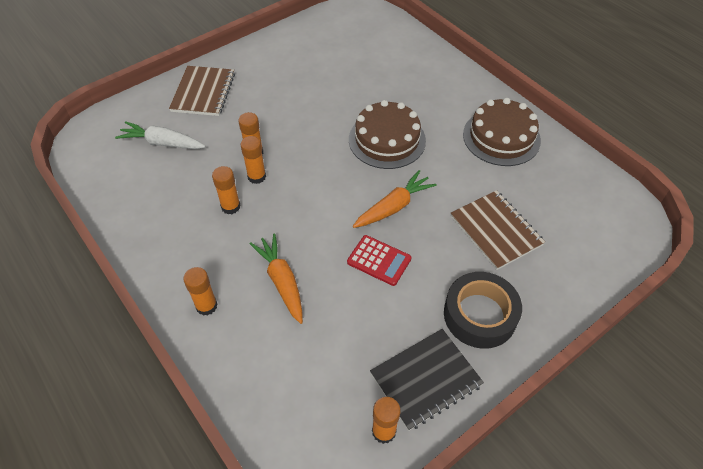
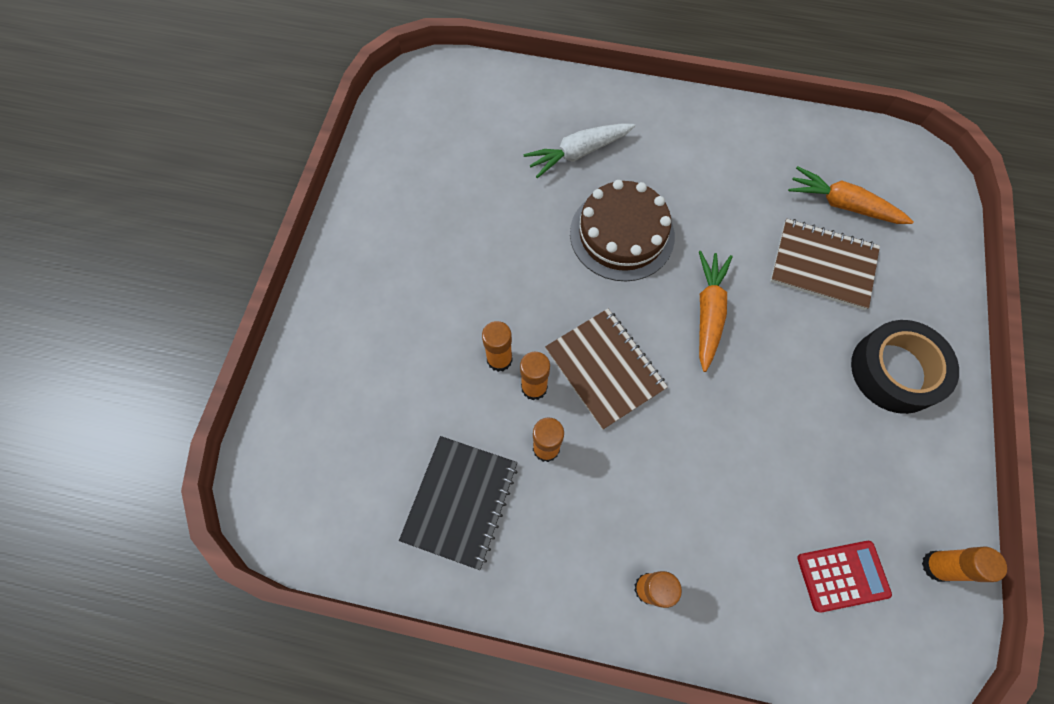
camera: 40 degrees left, 15 degrees up
(162, 143) = (376, 430): white carrot -> white carrot (578, 153)
(203, 92) = (351, 322): brown notebook -> brown notebook (605, 369)
(281, 281) = (691, 492): orange carrot -> orange carrot (842, 204)
(379, 260) = (756, 387): red calculator -> red calculator (842, 575)
(426, 379) = (917, 480): black notebook -> black notebook (460, 501)
(501, 137) = (726, 149): brown cake -> none

